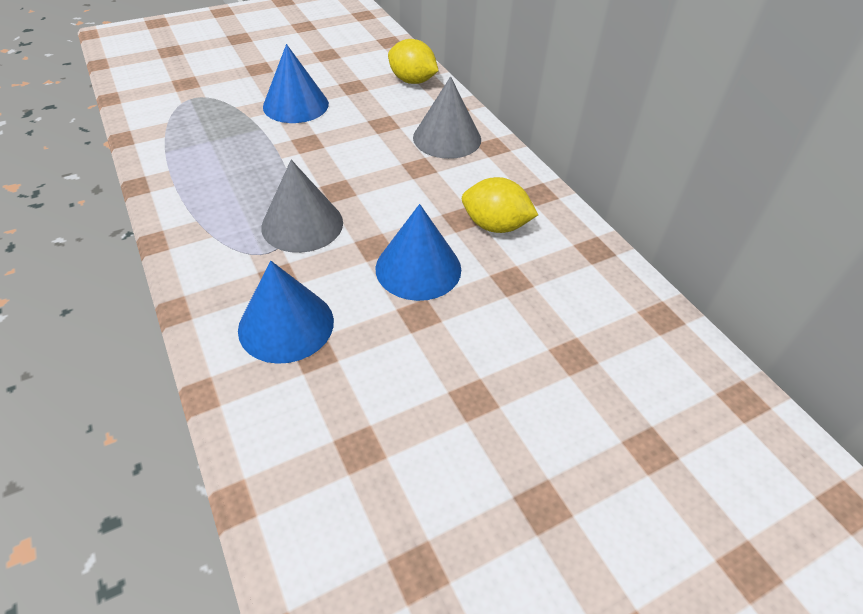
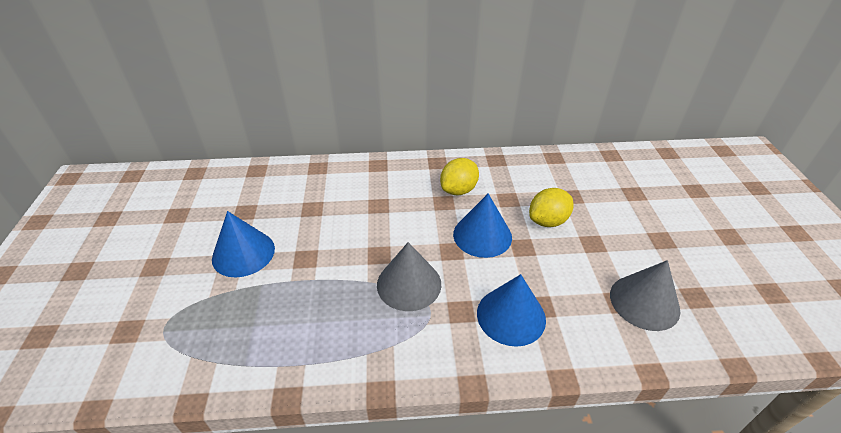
camera: 65 degrees left, 5 degrees down
(412, 81) = (267, 177): yellow lemon -> yellow lemon (548, 221)
(447, 138) = (354, 182): grey cone -> grey cone (644, 302)

